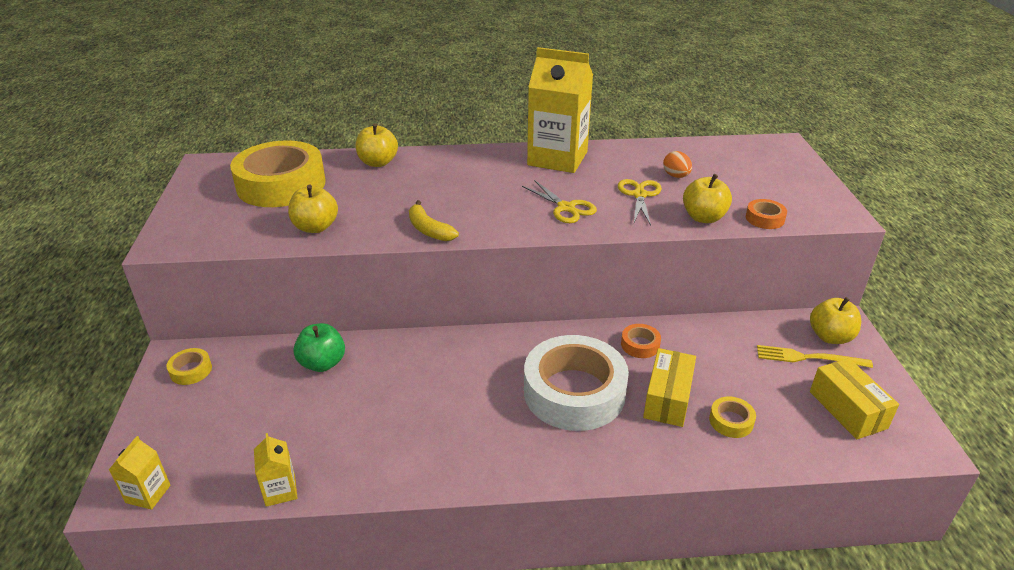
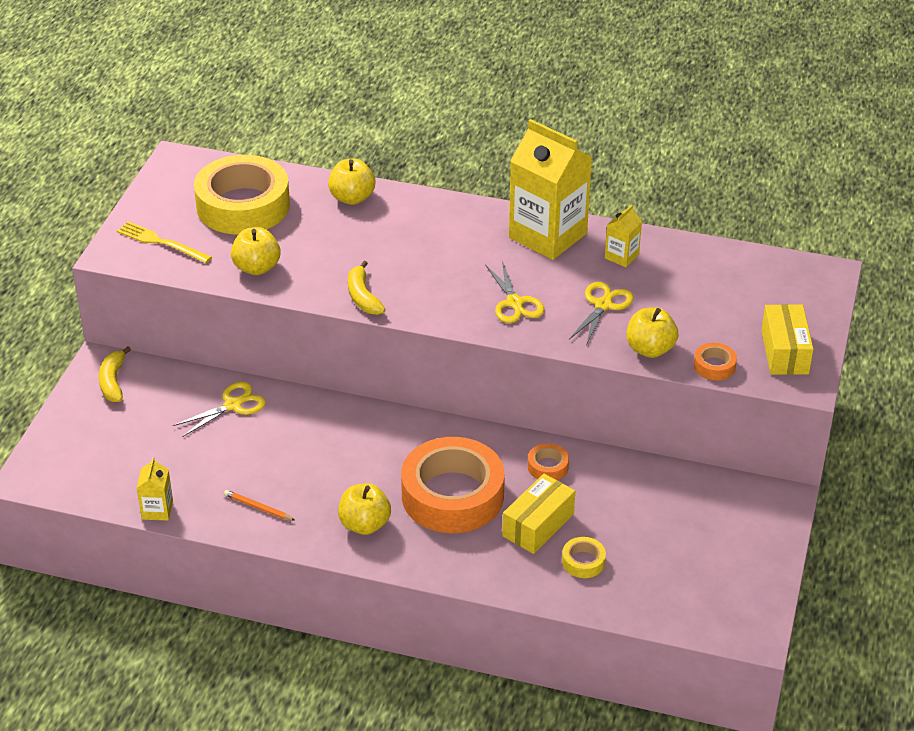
camera: 20 degrees right, 5 degrees up
(148, 494) = (53, 483): yellow carton -> yellow carton (621, 256)
(191, 370) = (113, 381): yellow tape -> yellow banana
(322, 363) = (232, 405): green apple -> yellow scissors
(390, 457) = (258, 507): none -> orange pencil
(574, 392) = (452, 495): white tape -> orange tape
(676, 176) = (662, 290): orange egg -> none
(808, 358) = (711, 525): yellow fork -> yellow fork (161, 242)
(830, 337) = (754, 510): yellow apple -> yellow apple (364, 524)
(848, 409) = (707, 583): yellow box -> yellow box (785, 352)

